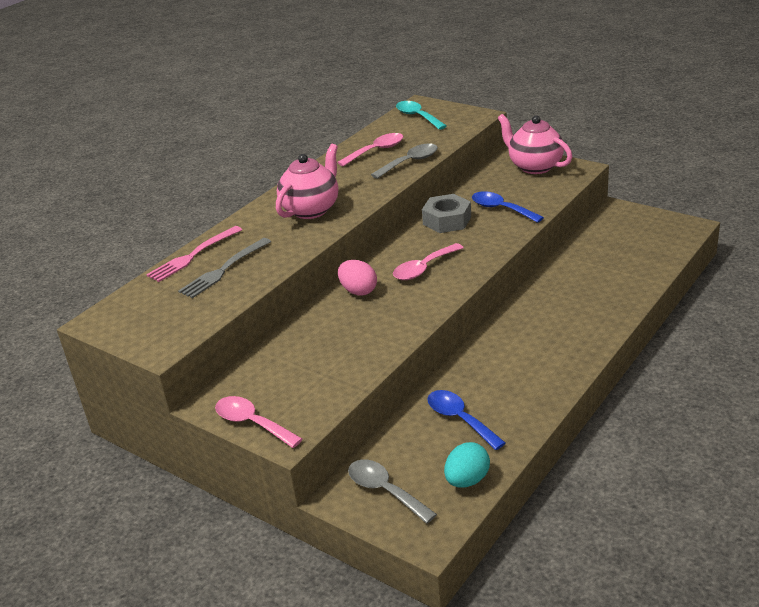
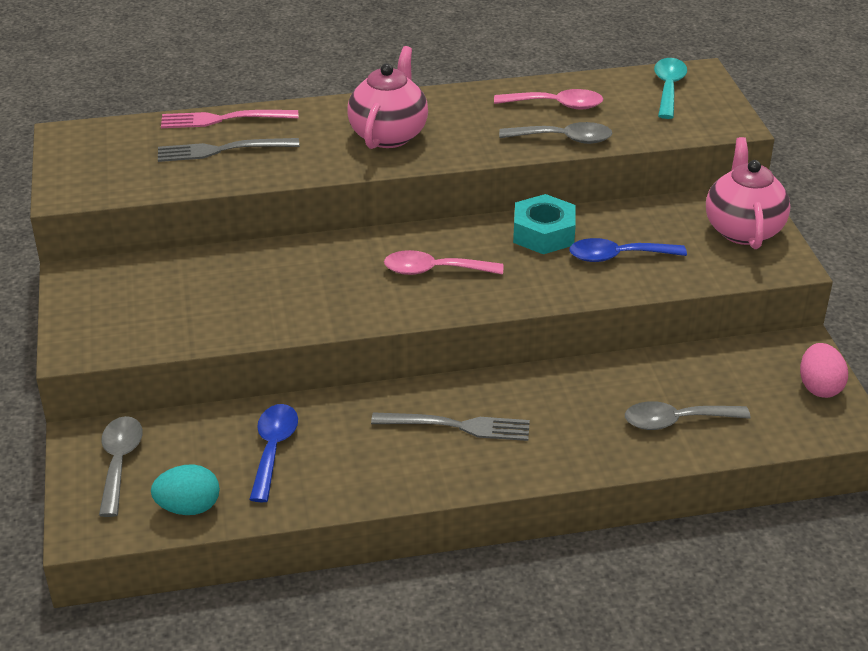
camera: 40 degrees right, 5 degrees up
(252, 423) = (73, 316): pink spoon -> none
(311, 209) = (389, 134): pink teapot -> pink teapot turned 60 degrees counterclockwise
(358, 291) = (342, 253): pink egg -> pink egg (819, 387)
(447, 220) = (543, 233): grey nut -> turquoise nut
(501, 209) = (617, 256): blue spoon -> blue spoon turned 90 degrees counterclockwise
(532, 341) = (458, 426): none -> grey fork
(622, 271) = (676, 421): none -> grey spoon

